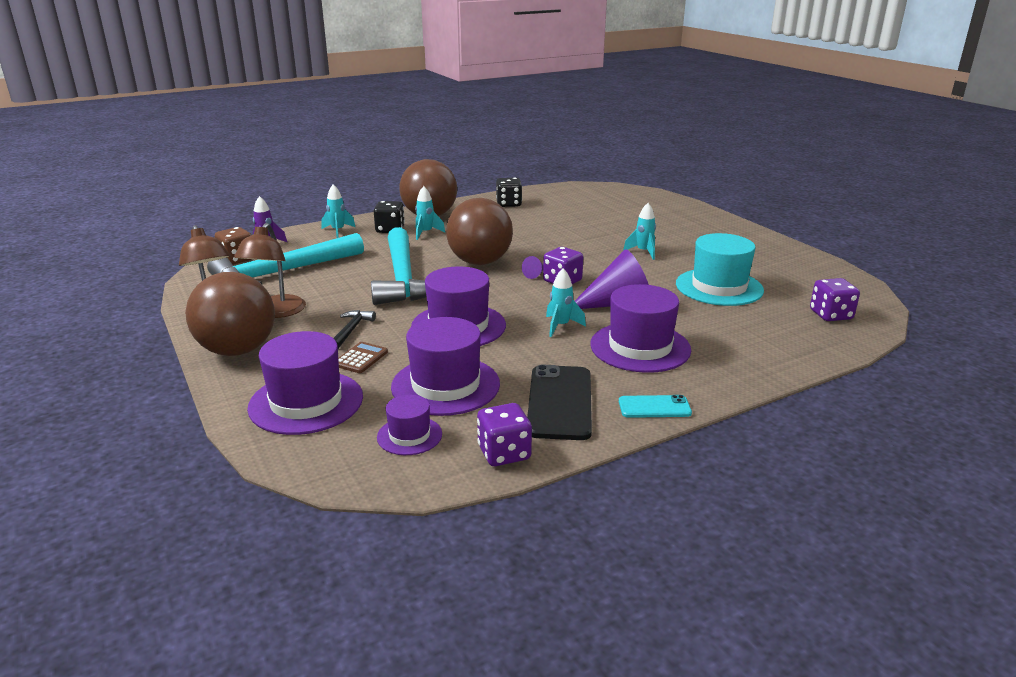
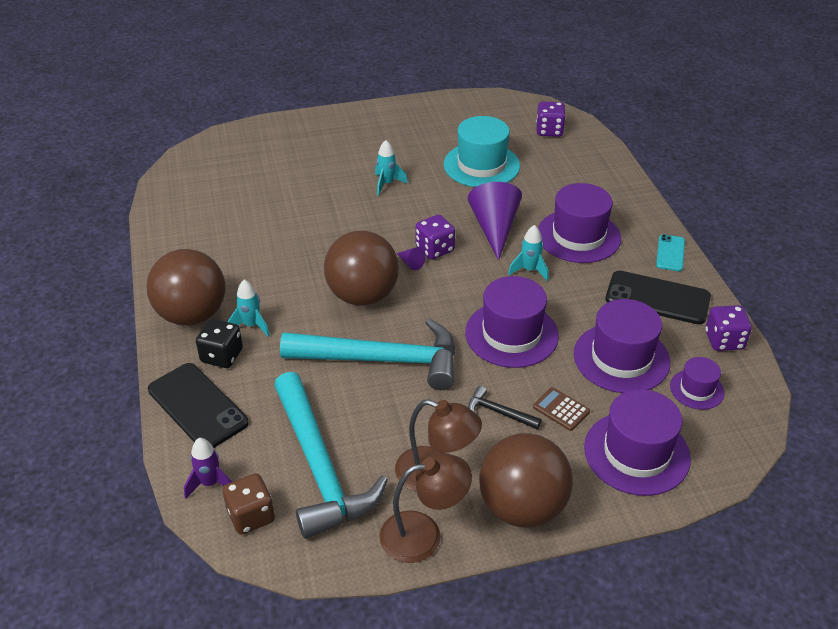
camera: 75 degrees left, 15 degrees up
(338, 231) = (197, 406): turquoise rocket -> black phone
(509, 204) = (192, 243): black dice -> none

